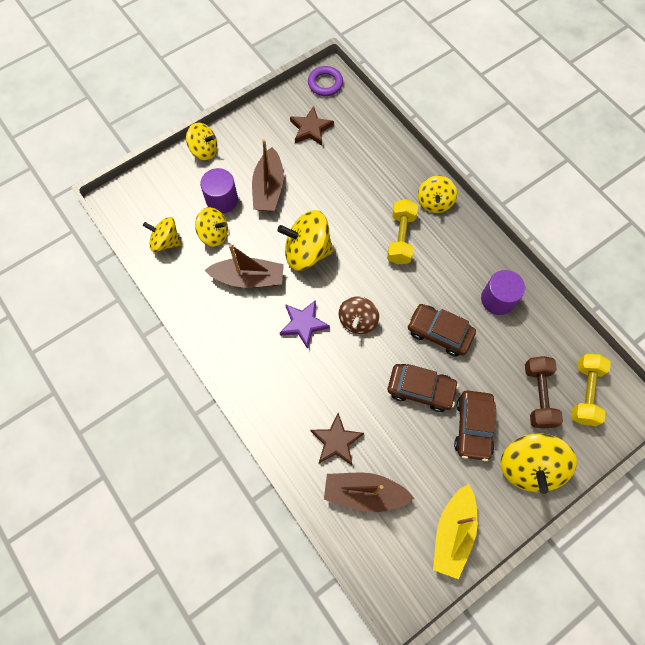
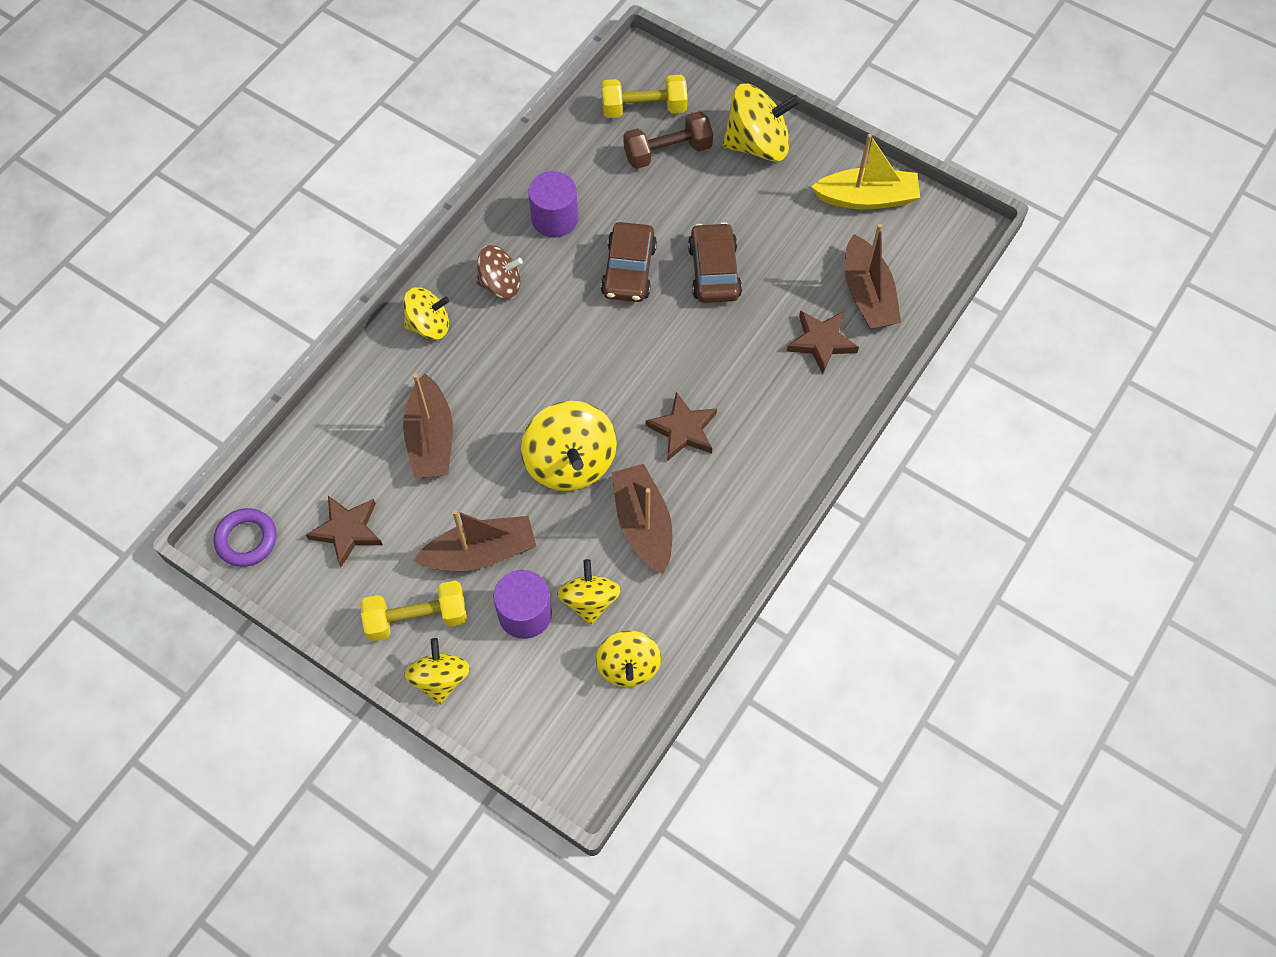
camera: 110 degrees left, 5 degrees down
(303, 324) = (683, 430): purple star -> brown star
(353, 183) = (431, 438): none -> brown boat
(357, 321) = (651, 366): brown spinning top -> brown spinning top (500, 284)
(401, 238) = (504, 351): yellow dumbbell -> yellow dumbbell (417, 618)
(473, 427) = (736, 206): brown car -> none

